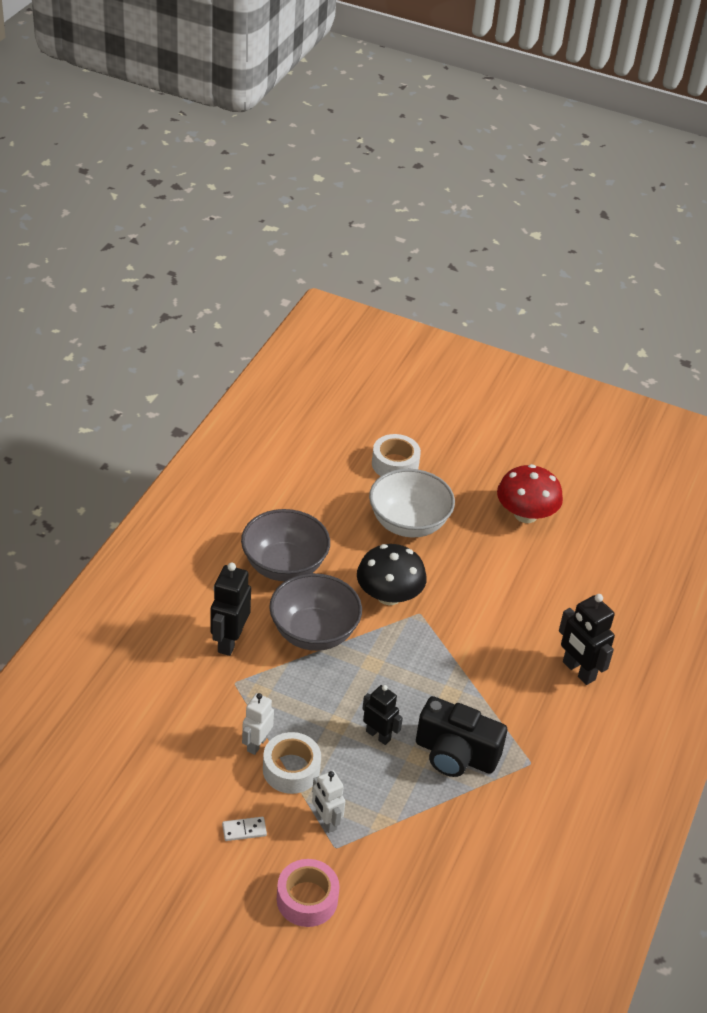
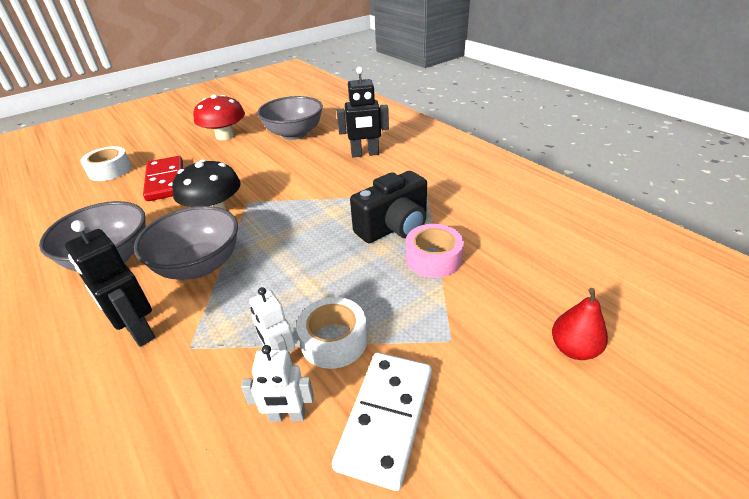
camera: 55 degrees left, 5 degrees down
(244, 830) = (385, 418): white domino -> white domino, size x2.33
(307, 899) = (509, 391): pink tape -> pink tape (433, 258)
(326, 821) = (414, 336): white robot -> white robot (287, 416)
(374, 935) = (573, 349): none -> red pear
(378, 735) = (342, 263): black robot -> none
(408, 523) = (166, 181): white bowl -> red domino
(577, 578) = (294, 134): none -> grey bowl

